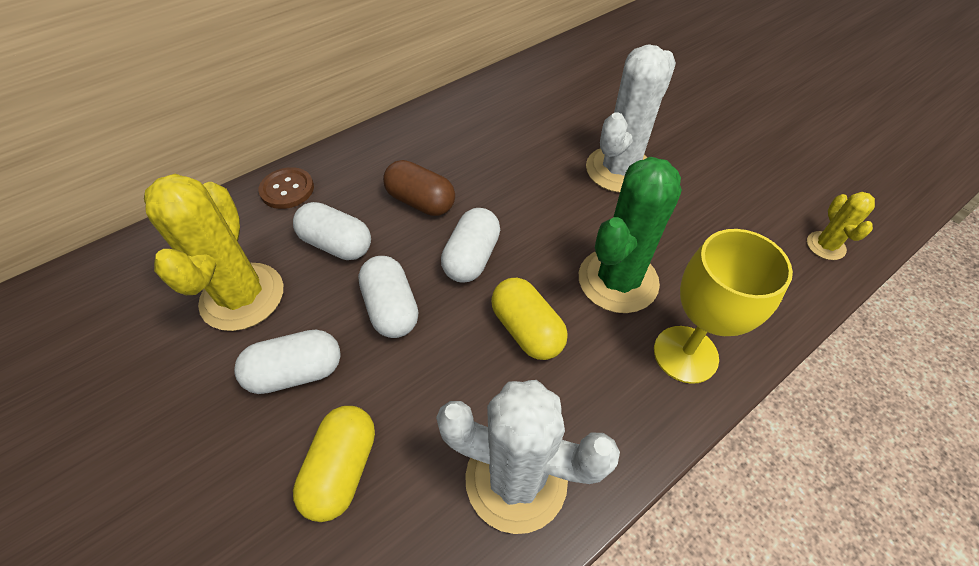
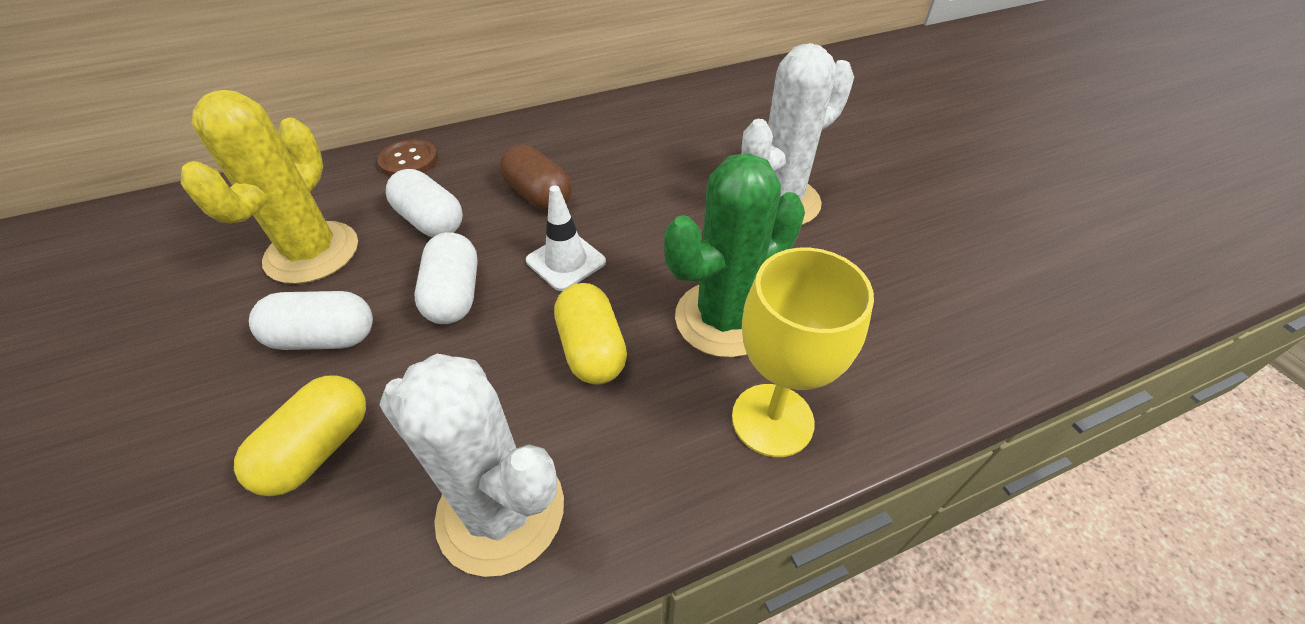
camera: 15 degrees right, 5 degrees down
(471, 257) = (566, 261): white capsule -> white traffic cone
(825, 246) = (1014, 333): yellow cactus -> none

